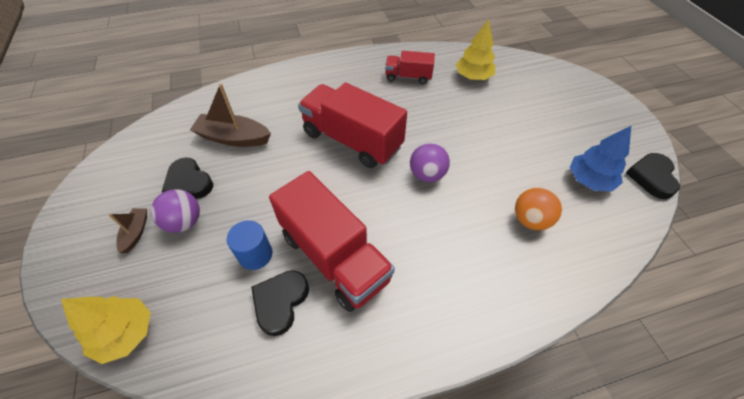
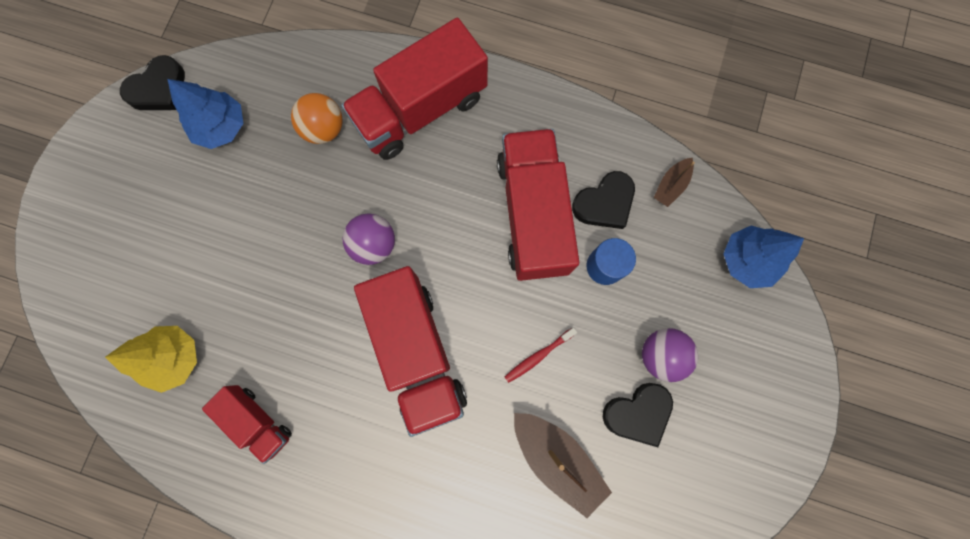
camera: 145 degrees left, 25 degrees up
(125, 333) = (747, 260): yellow tree -> blue tree
(136, 232) = (715, 374): brown boat -> brown boat (671, 185)
(189, 182) = (638, 413): black heart -> black heart turned 75 degrees clockwise
(274, 176) = (538, 356): none -> red toothbrush
(482, 279) = (420, 110): none -> red truck

